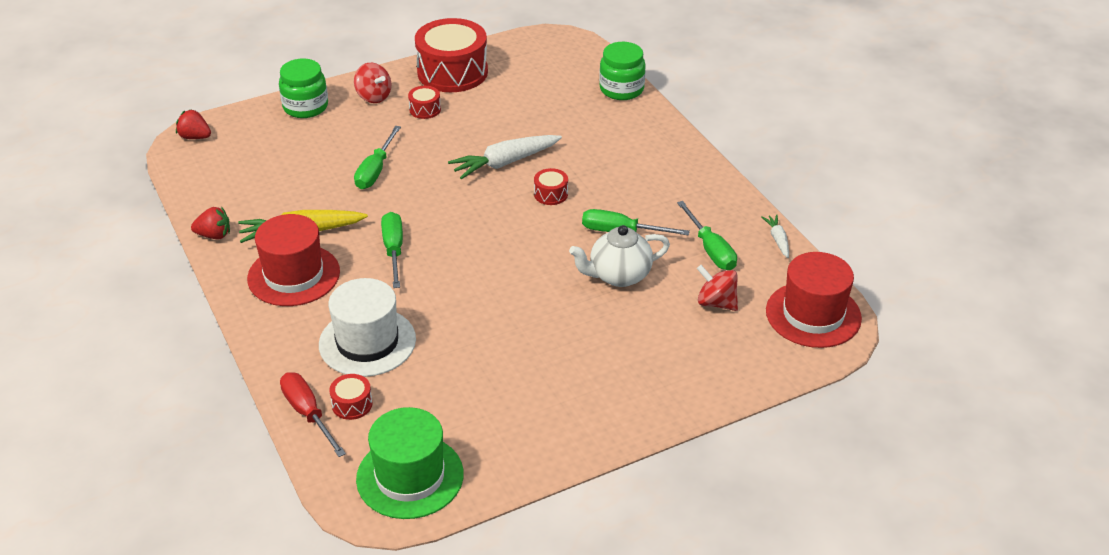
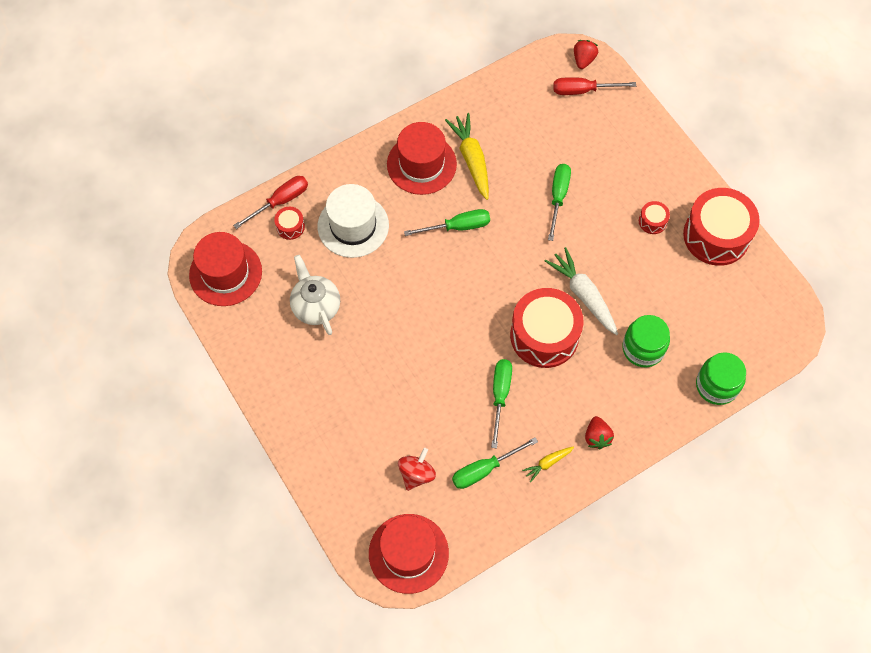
camera: 85 degrees right, 25 degrees up
(214, 235) = (462, 102): red strawberry -> red strawberry (597, 437)
(237, 141) = (583, 90): none -> red screwdriver
(305, 107) = (640, 129): green jar -> green jar (643, 348)
(373, 96) = (665, 178): red spinning top -> none
(375, 170) = (558, 197): green screwdriver -> green screwdriver turned 90 degrees clockwise
(410, 476) = (225, 273): green hat -> red hat
(551, 194) = (544, 335): red drum -> red drum, size x2.33
(619, 276) = (443, 396): white teapot -> white teapot (316, 306)
(703, 203) = (547, 463): none -> yellow carrot
(778, 240) = (504, 527): white carrot -> none

